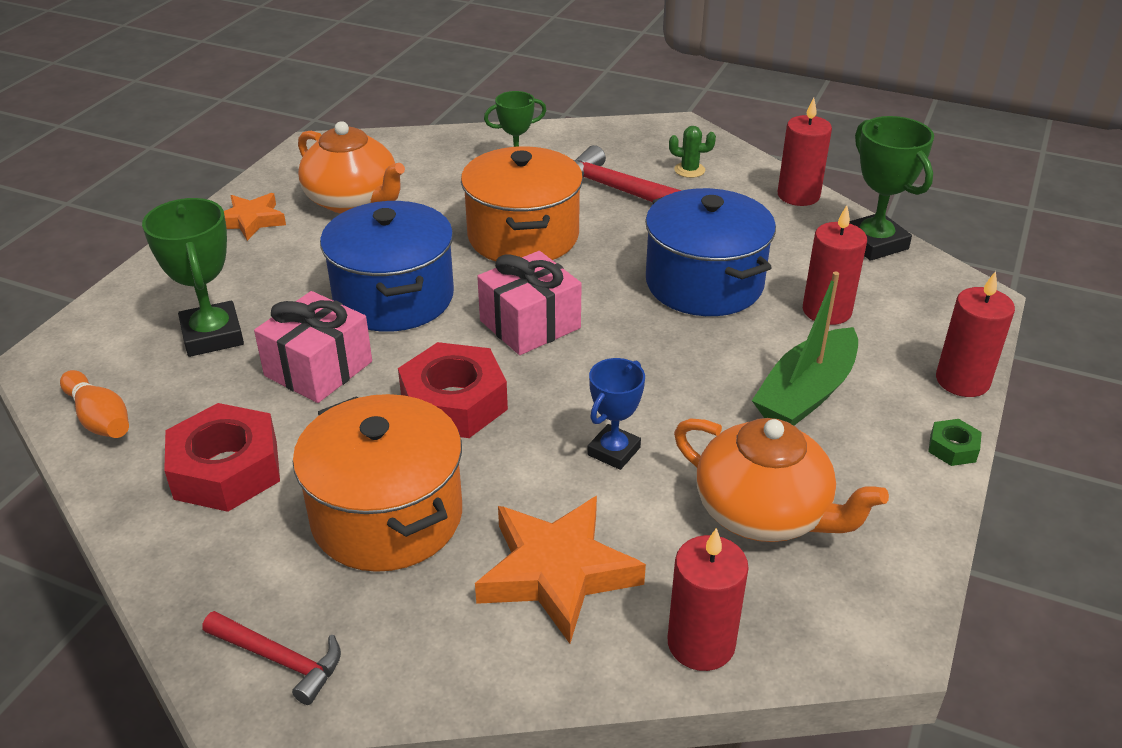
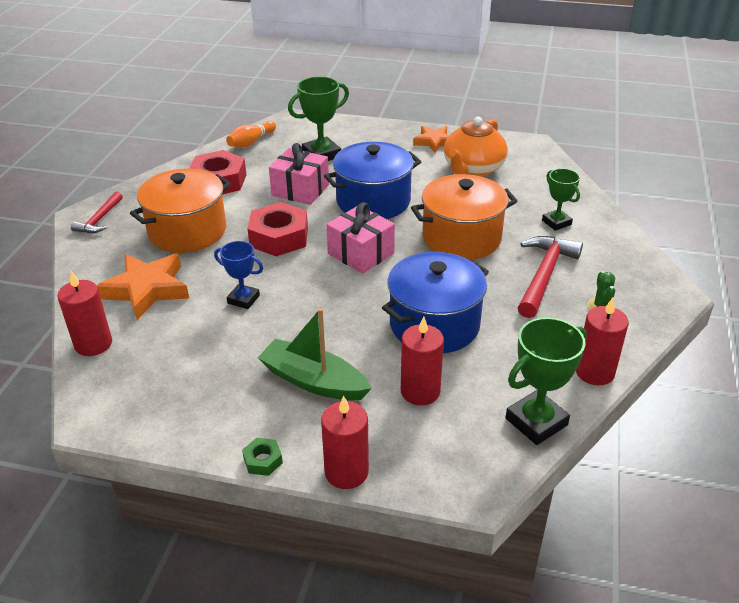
camera: 80 degrees right, 0 degrees up
(764, 513) = (192, 364): orange teapot -> none

